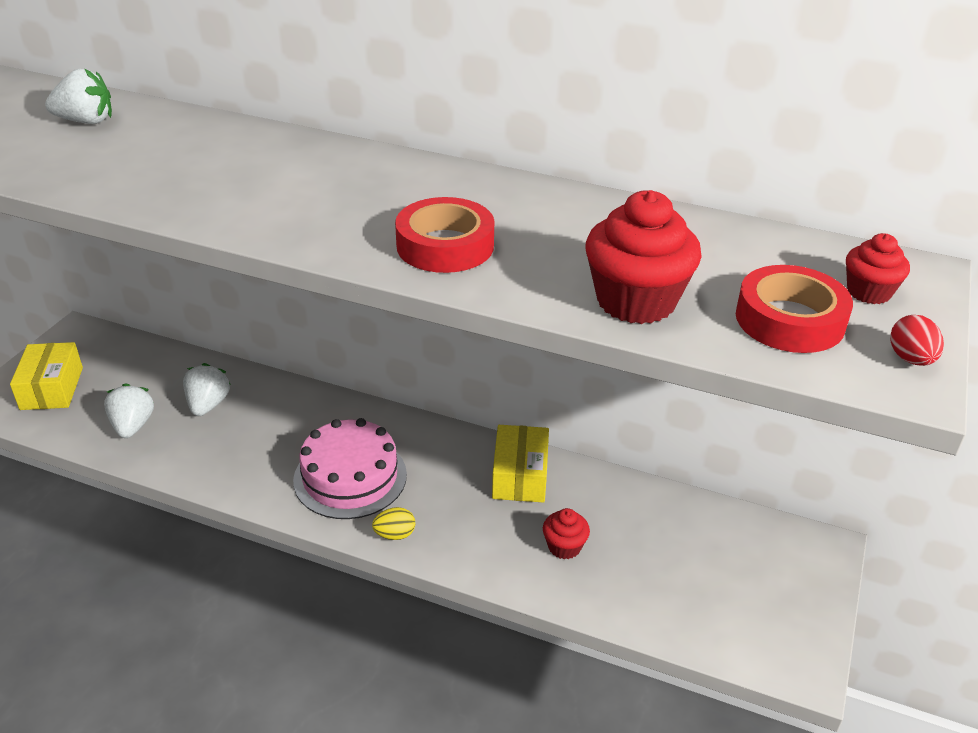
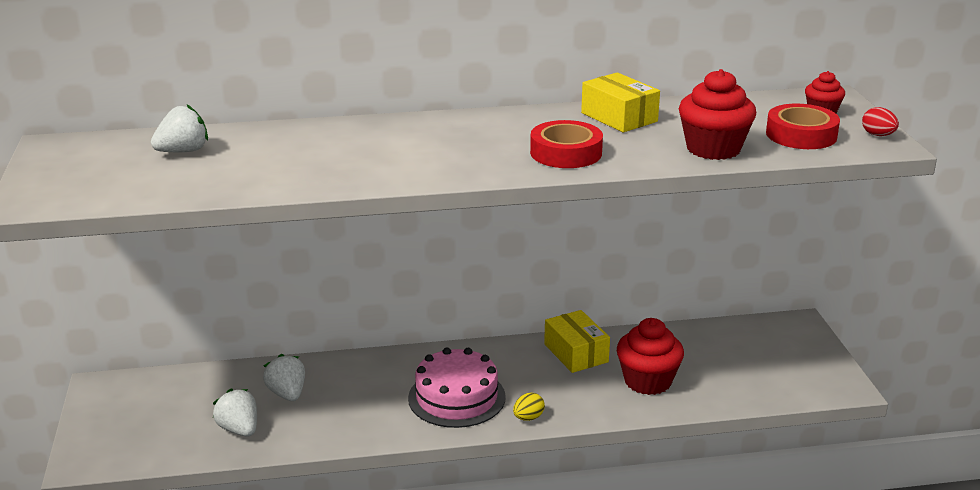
camera: 30 degrees left, 10 degrees down
(52, 388) = (129, 431): yellow box -> yellow box (619, 117)
(564, 546) = (647, 381): red cupcake -> red cupcake, size x1.80

